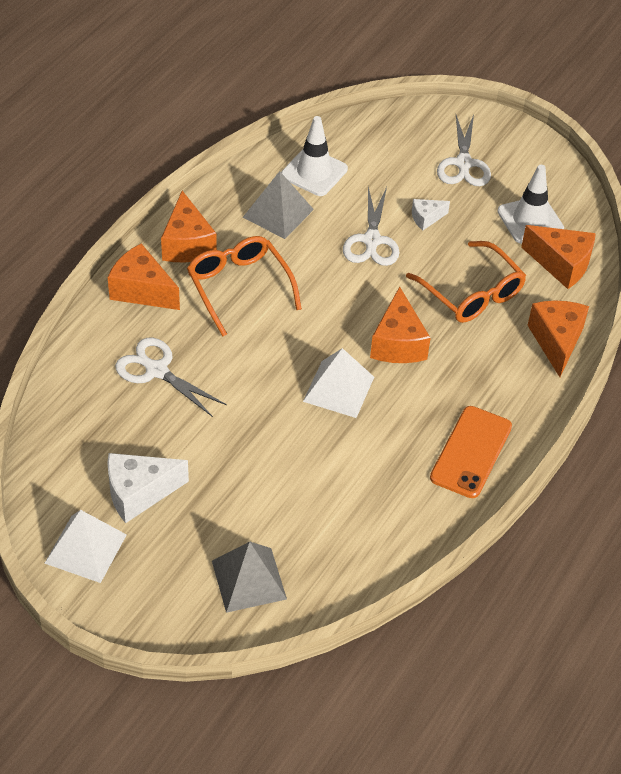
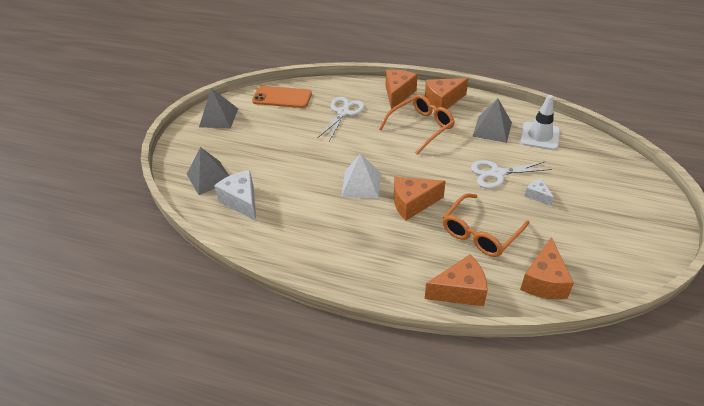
camera: 80 degrees right, 5 degrees down
(85, 548) = (218, 117): white pyramid -> grey pyramid
(139, 493) = (258, 126): white cheese -> white cheese (242, 201)
(463, 163) = (609, 205): white scissors -> none
(471, 452) = (333, 258): orange phone -> orange phone (282, 97)
(530, 220) = (578, 254): white traffic cone -> none

